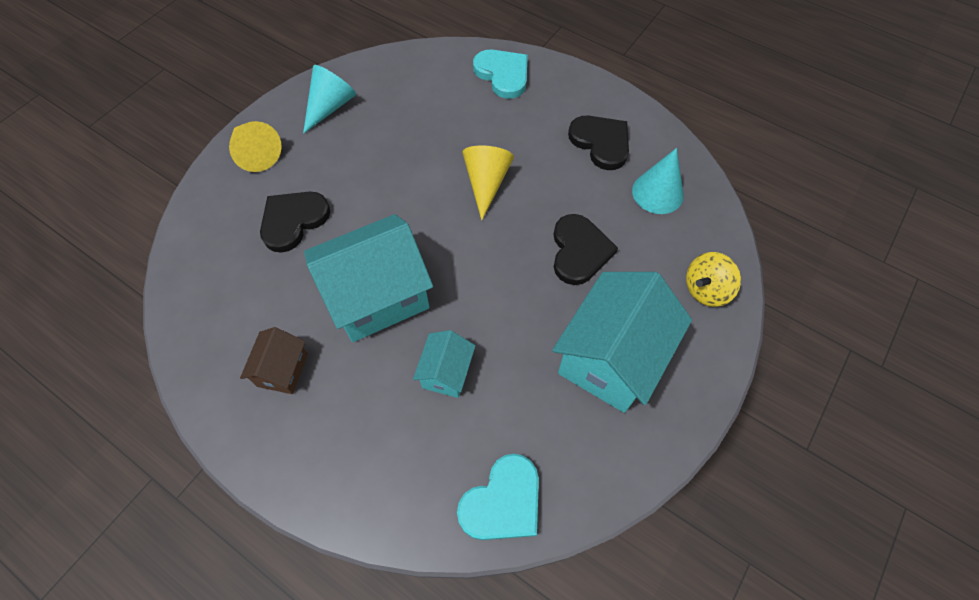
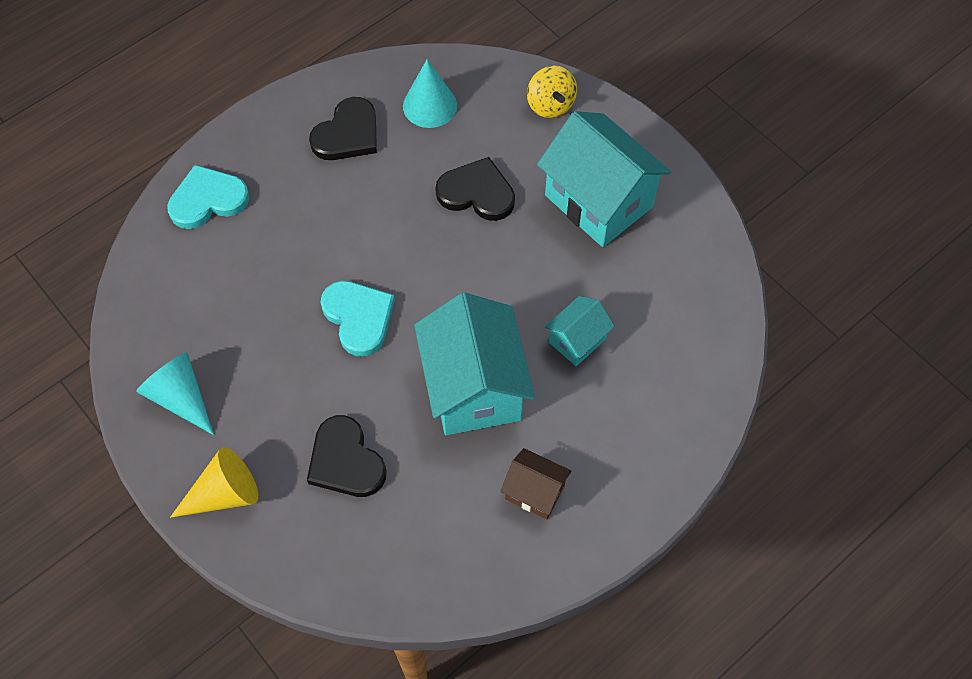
camera: 75 degrees left, 0 degrees up
(446, 372) = (577, 340): turquoise house -> turquoise house turned 75 degrees counterclockwise
(486, 183) = (362, 254): yellow cone -> none
(503, 502) = (710, 321): turquoise heart -> turquoise heart (358, 317)
(601, 143) = (347, 134): black heart -> black heart turned 150 degrees clockwise

